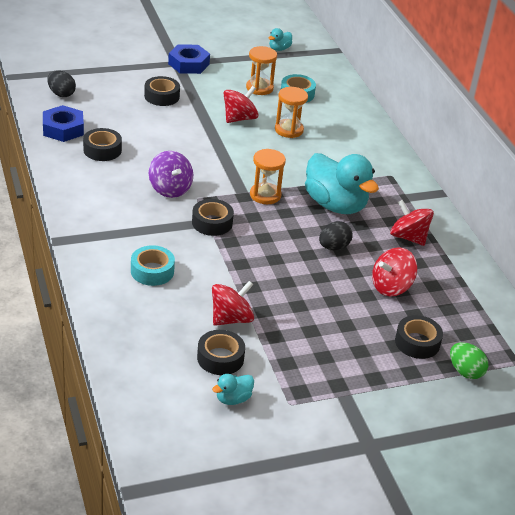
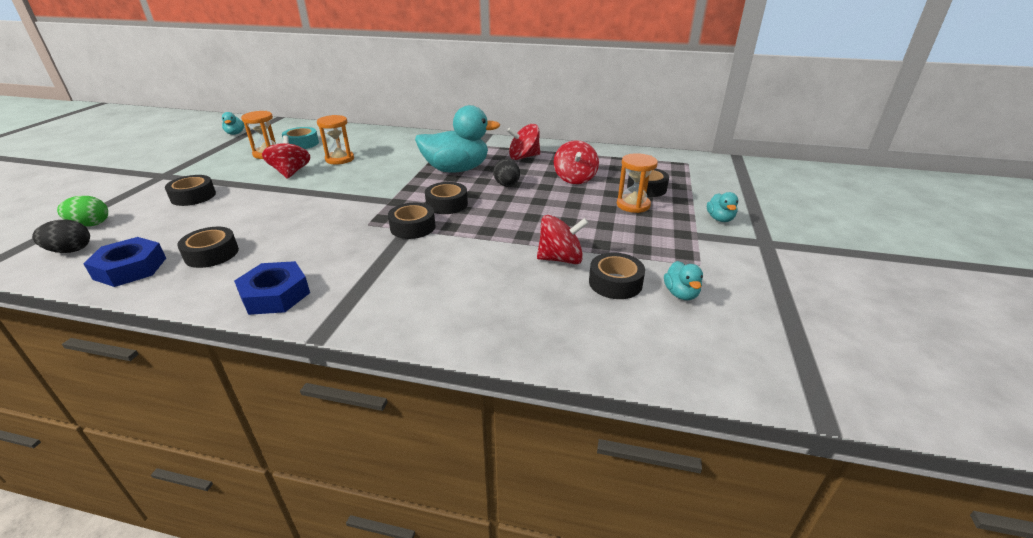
camera: 55 degrees left, 5 degrees down
(152, 271) = (447, 283): turquoise tape -> none
(170, 189) = (334, 233): purple spinning top -> none
(188, 64) = (176, 171): blue nut -> blue nut (275, 295)
(231, 319) = (560, 259): red spinning top -> red spinning top turned 90 degrees clockwise
(264, 225) = (447, 204): none -> black tape
(265, 195) = (407, 192): orange hourglass -> orange hourglass (633, 205)
(393, 407) = (720, 219): none -> turquoise duck
(465, 371) = (688, 181): green egg -> green egg (90, 224)

